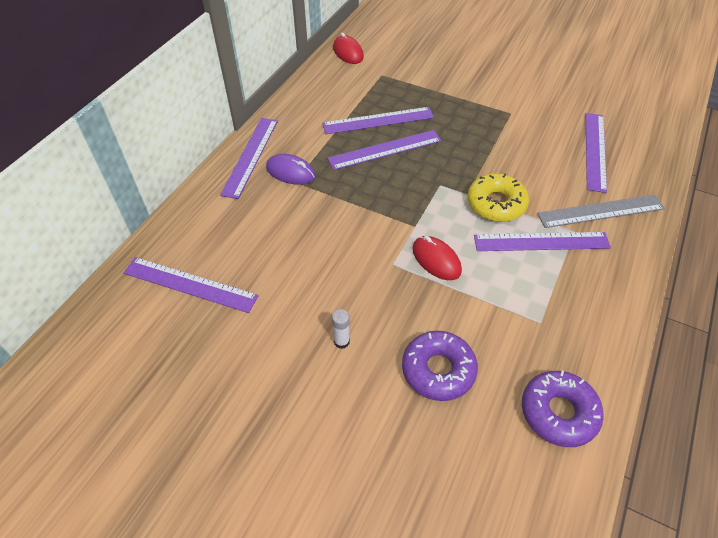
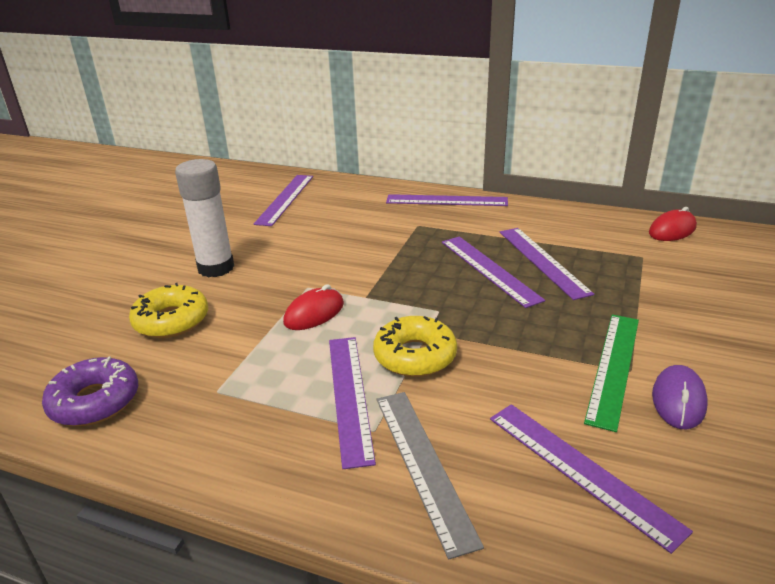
camera: 85 degrees right, 20 degrees down
(290, 172) = (430, 221): purple mouse -> purple mouse (678, 400)
(341, 341) = (216, 268): white glue stick -> white glue stick, size x2.43
(438, 370) = (171, 320): purple donut -> yellow donut
(508, 118) = (613, 367): none -> green ruler
(595, 151) = (581, 470): purple ruler -> purple ruler turned 45 degrees clockwise

